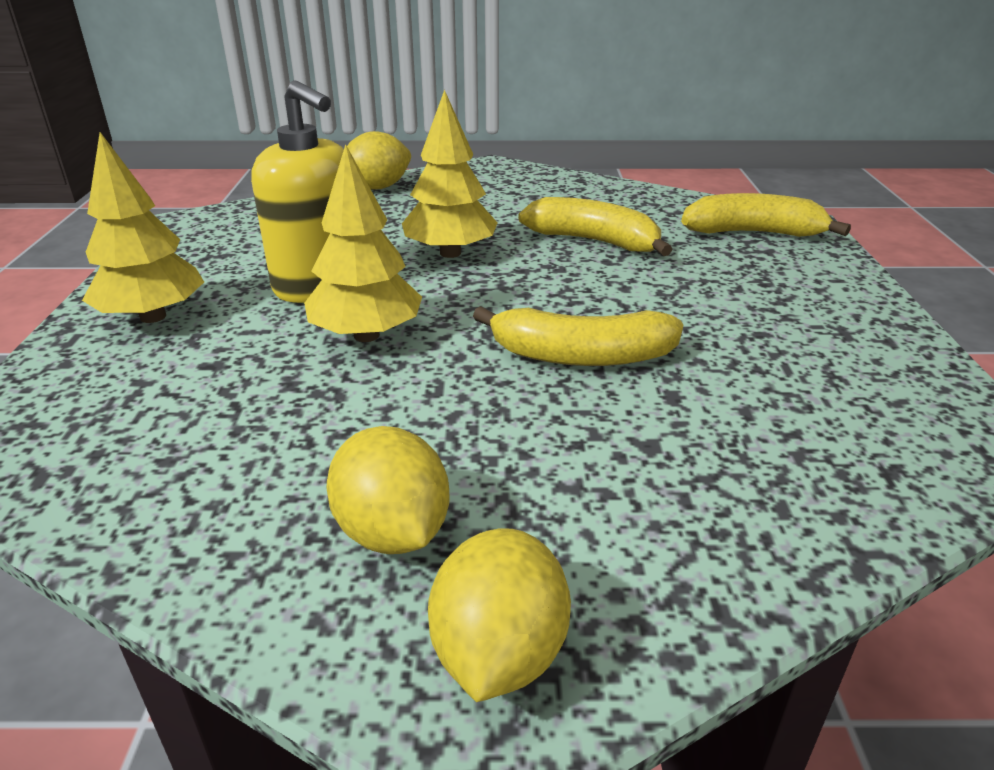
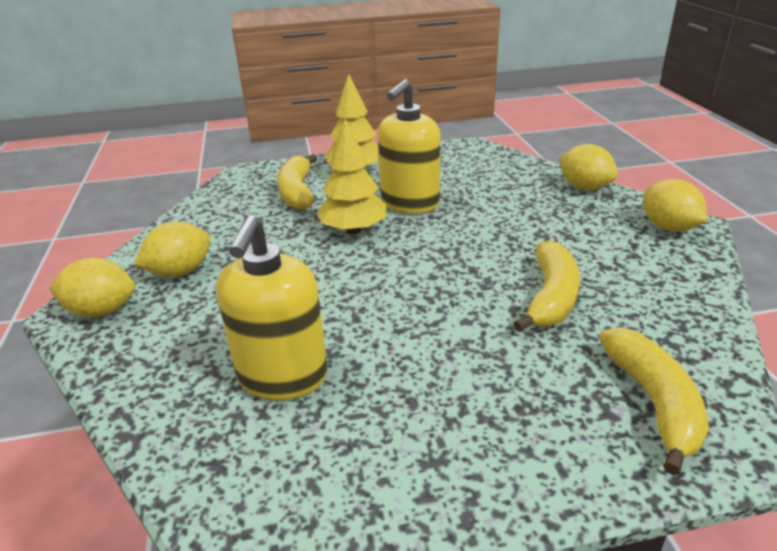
camera: 80 degrees right, 0 degrees up
(450, 253) = (483, 236): yellow tree -> none
(492, 174) = (668, 227): none -> yellow lemon
(581, 356) = (348, 309): yellow banana -> yellow banana (297, 192)
(722, 415) = (282, 377): none -> yellow soap dispenser

